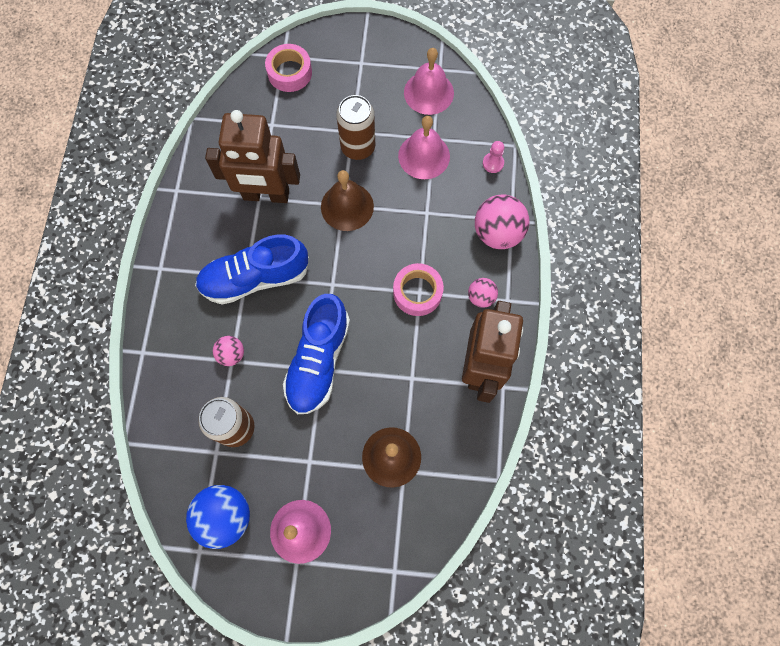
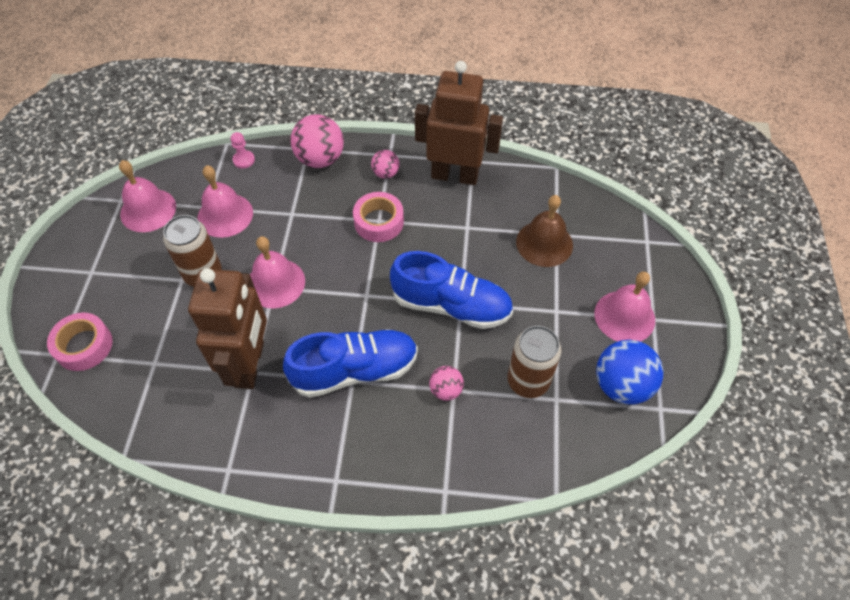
camera: 90 degrees left, 15 degrees down
(255, 278) = (355, 370): blue shoe -> blue shoe turned 90 degrees counterclockwise
(347, 206) = (275, 283): brown bell -> pink bell

